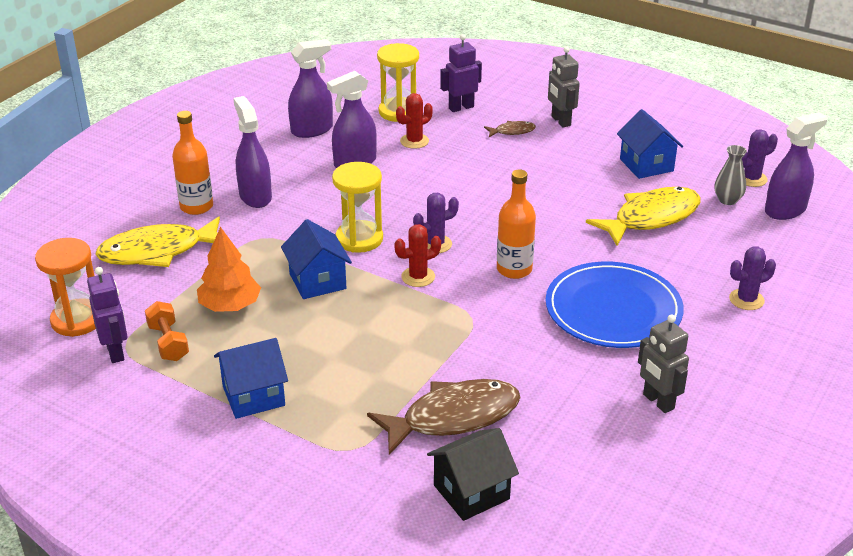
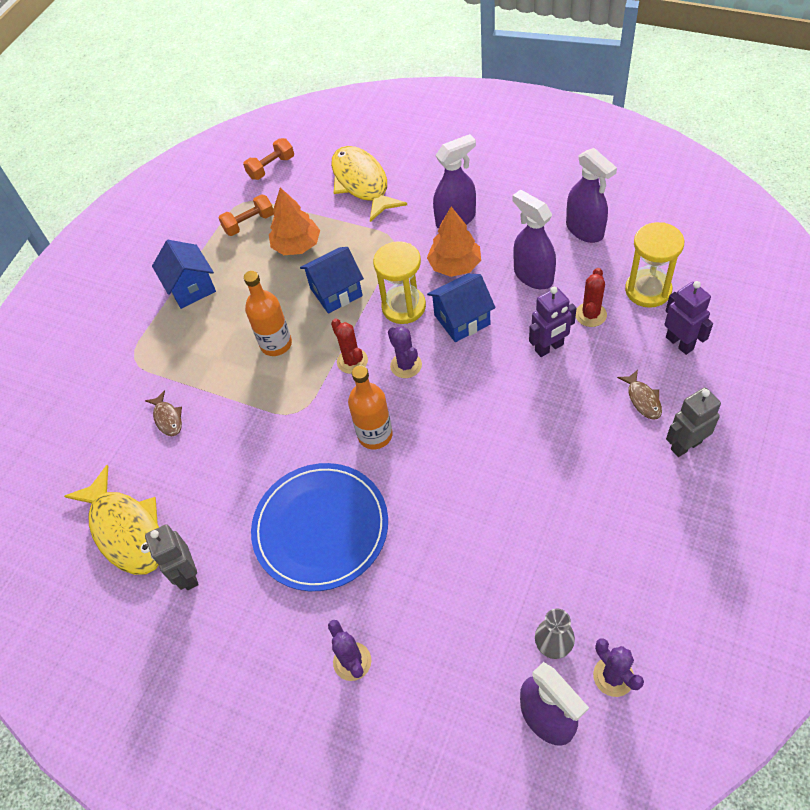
camera: 90 degrees right, 20 degrees up
(77, 320) = (271, 167): orange hourglass -> orange dumbbell
(116, 352) = (237, 199): purple robot -> purple robot (549, 348)
(196, 206) = (431, 187): orange bottle -> orange bottle (276, 344)
(319, 203) = (455, 265): none -> orange tree
(414, 141) = (590, 315): red cactus -> red cactus turned 60 degrees clockwise
(453, 417) = (168, 418): brown fish -> brown fish, size x0.45
(471, 492) = (85, 443): black house -> none
(646, 165) = (610, 547): blue house -> blue house (462, 319)
(651, 218) = (494, 557): yellow fish -> yellow fish (126, 530)
(658, 402) = (187, 575): grey robot -> grey robot turned 75 degrees counterclockwise

